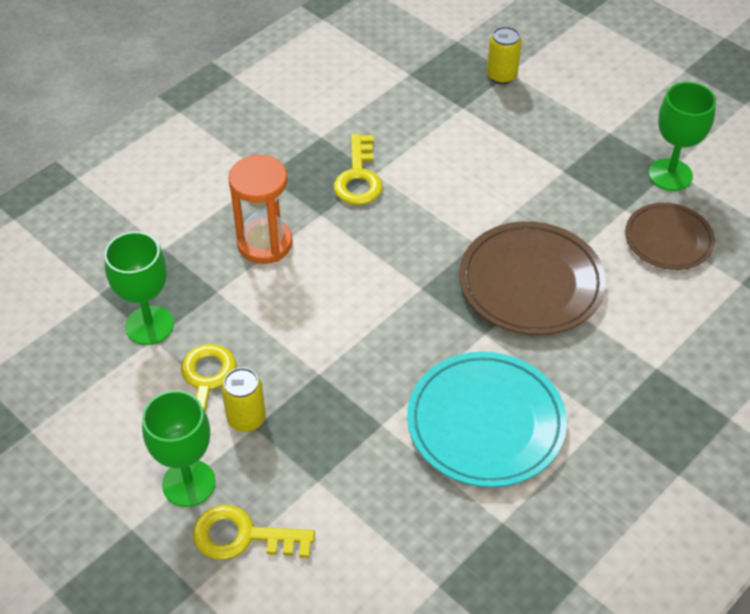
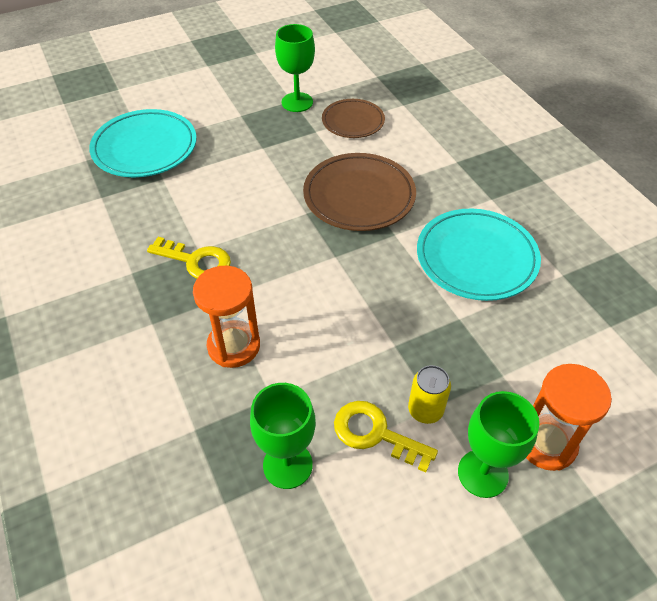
camera: 70 degrees left, 0 degrees up
(243, 536) = (546, 443): yellow key -> orange hourglass
(501, 76) = (145, 148): yellow can -> turquoise plate

